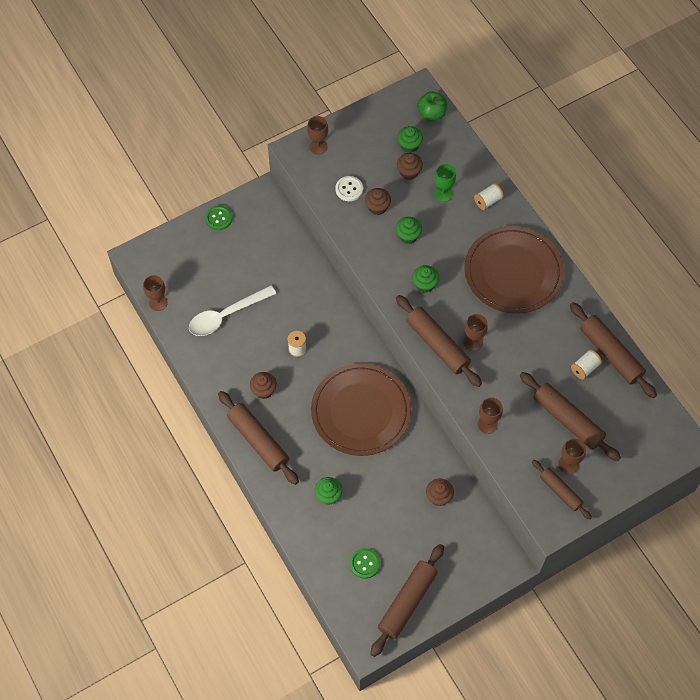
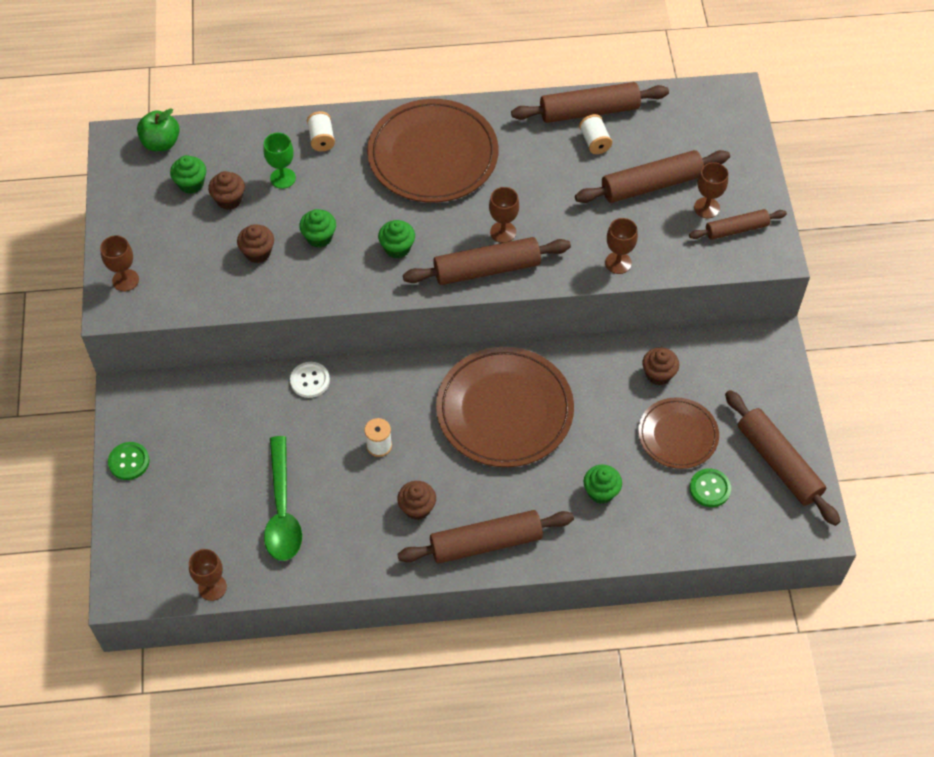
camera: 65 degrees left, 5 degrees down
(226, 315) = (282, 510): white spoon -> green spoon
(349, 189) = (212, 272): white button -> white button (310, 380)
(396, 527) = (678, 435): none -> brown plate

